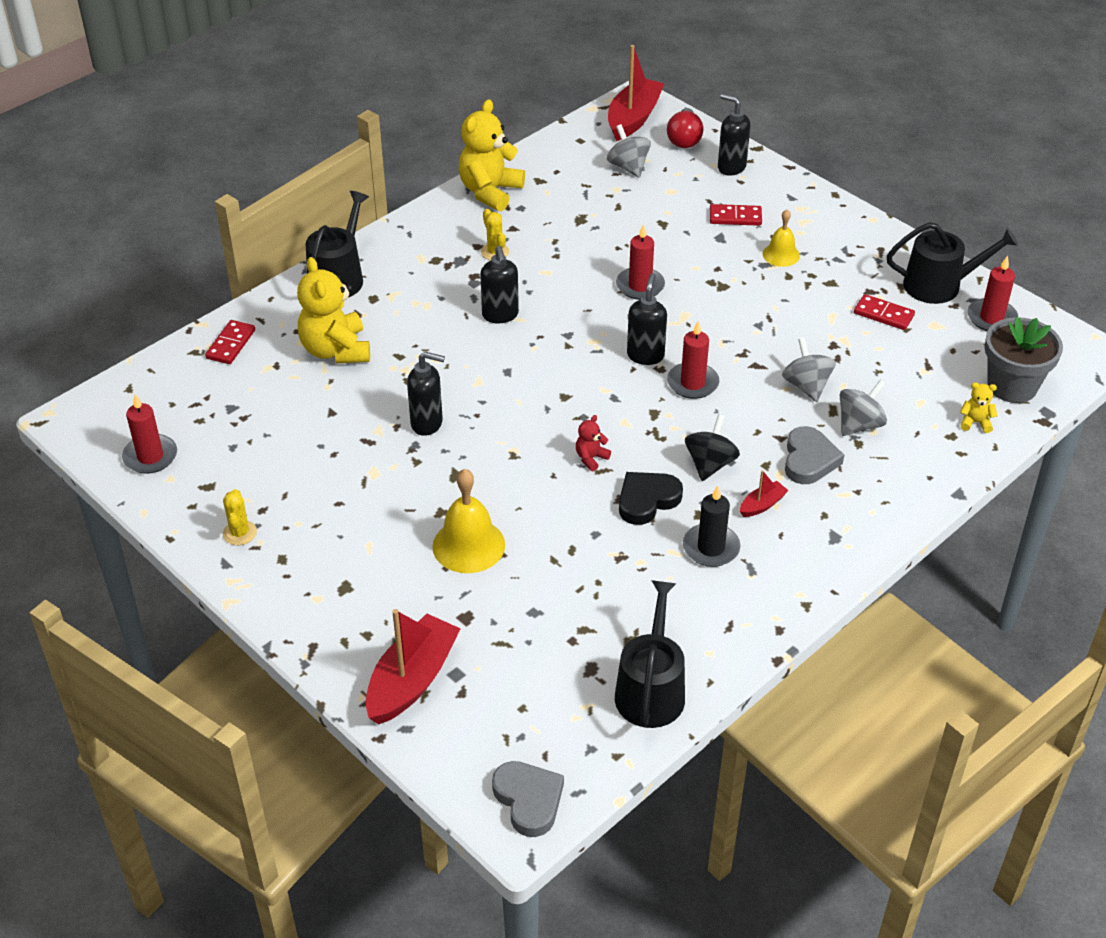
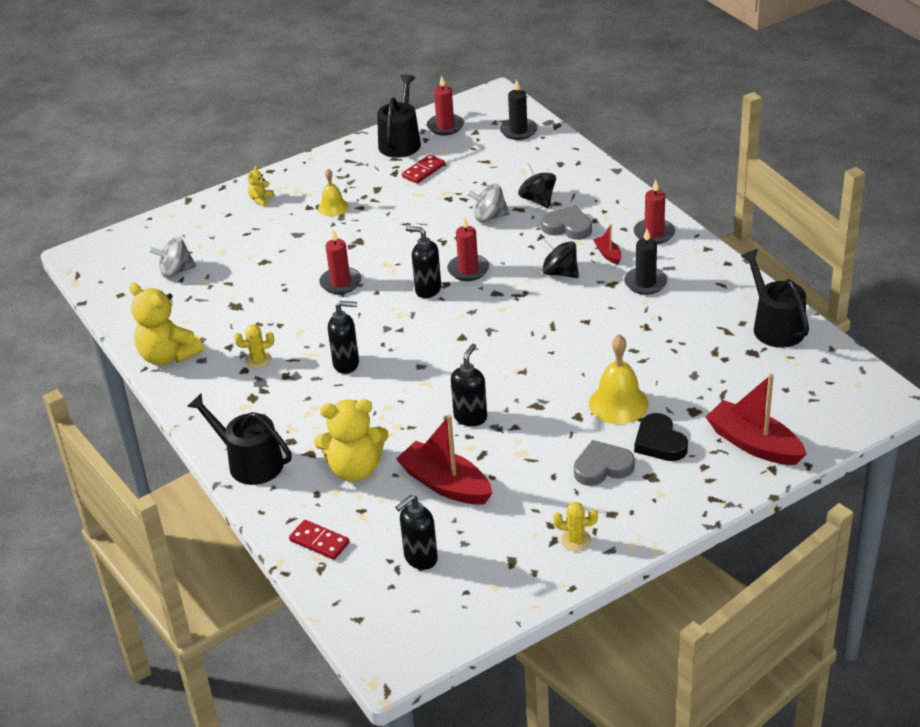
camera: 75 degrees left, 5 degrees down
(150, 456) = (461, 601): red candle -> red candle (654, 233)
(528, 800) = (868, 393): grey heart -> grey heart (602, 467)
(591, 458) = (537, 330): red teddy bear -> none
(633, 118) = (106, 260): red boat -> red boat (445, 484)
(647, 500) = (590, 307): black heart -> black heart (659, 442)
(651, 690) = (775, 326): black watering can -> black watering can turned 45 degrees clockwise
(684, 139) = (153, 236): red light bulb -> none
(731, 167) = (207, 216): black soap dispenser -> black soap dispenser (420, 558)
(735, 217) = (275, 223): red domino -> none
(859, 424) = (537, 200): grey spinning top -> black spinning top
(975, 422) = (550, 151): yellow teddy bear -> yellow teddy bear (261, 199)
(1012, 386) = (518, 131): grey flower pot -> black candle

